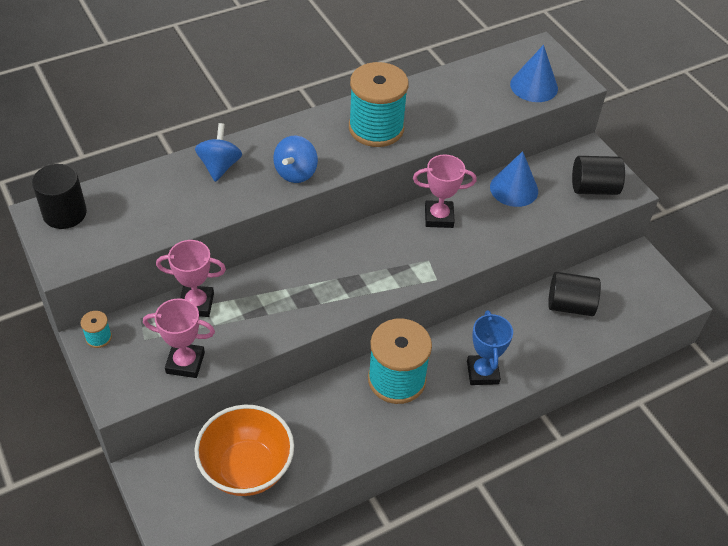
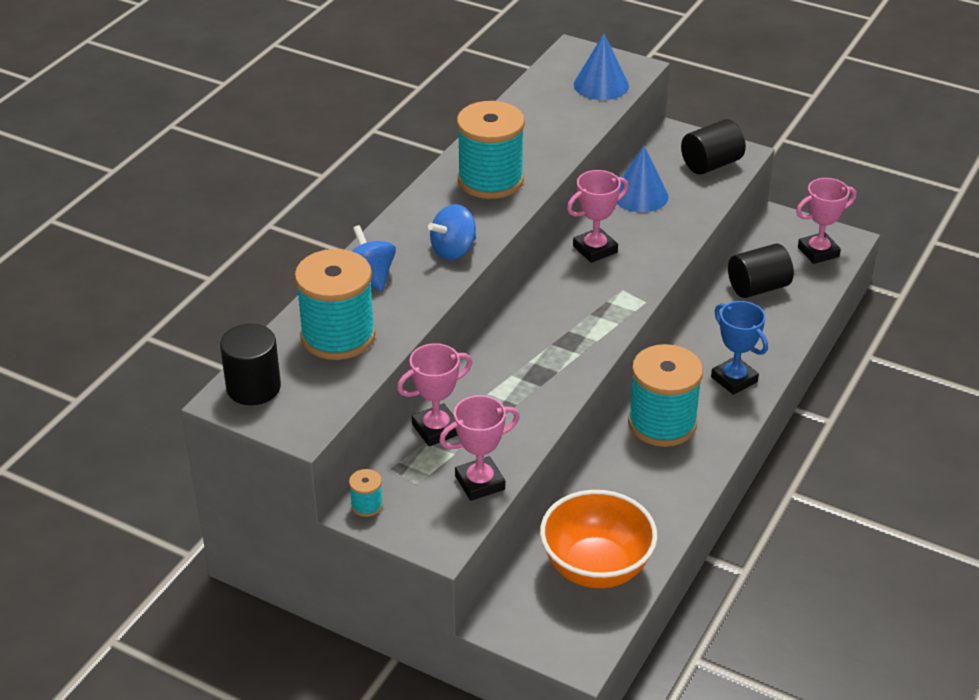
camera: 30 degrees left, 10 degrees down
(154, 202) = (338, 336): none -> turquoise spool
(296, 173) = (453, 250): blue spinning top -> blue spinning top turned 60 degrees clockwise
(646, 299) = (818, 252): none -> pink trophy

